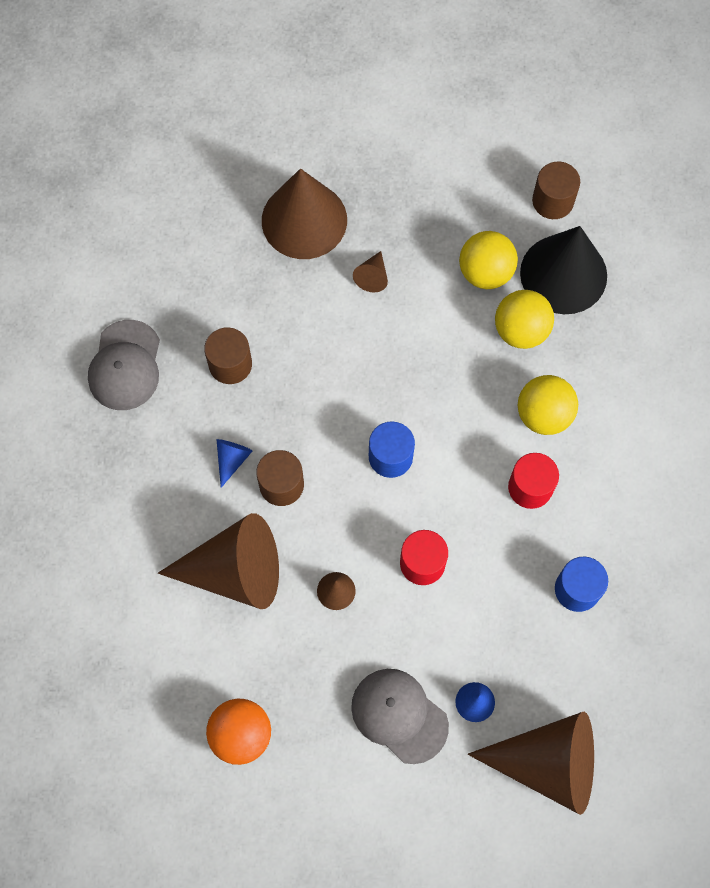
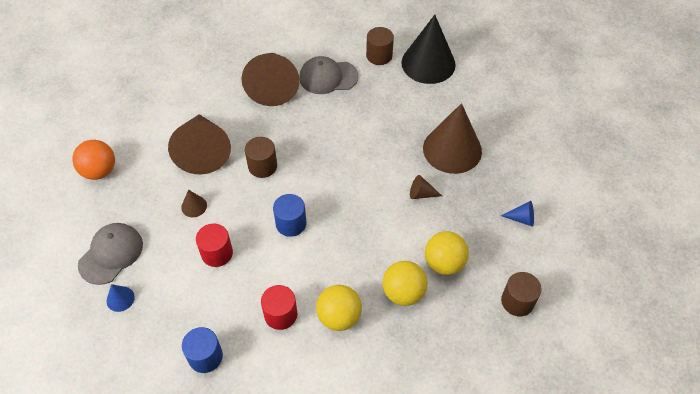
camera: 80 degrees right, 15 degrees down
(230, 364) = (340, 127): brown cylinder -> brown cylinder (379, 56)
(232, 459) = (276, 138): blue cone -> blue cone (521, 218)
(548, 763) = (76, 352): brown cone -> brown cone (272, 86)
(563, 274) = (457, 316): black cone -> black cone (428, 63)

